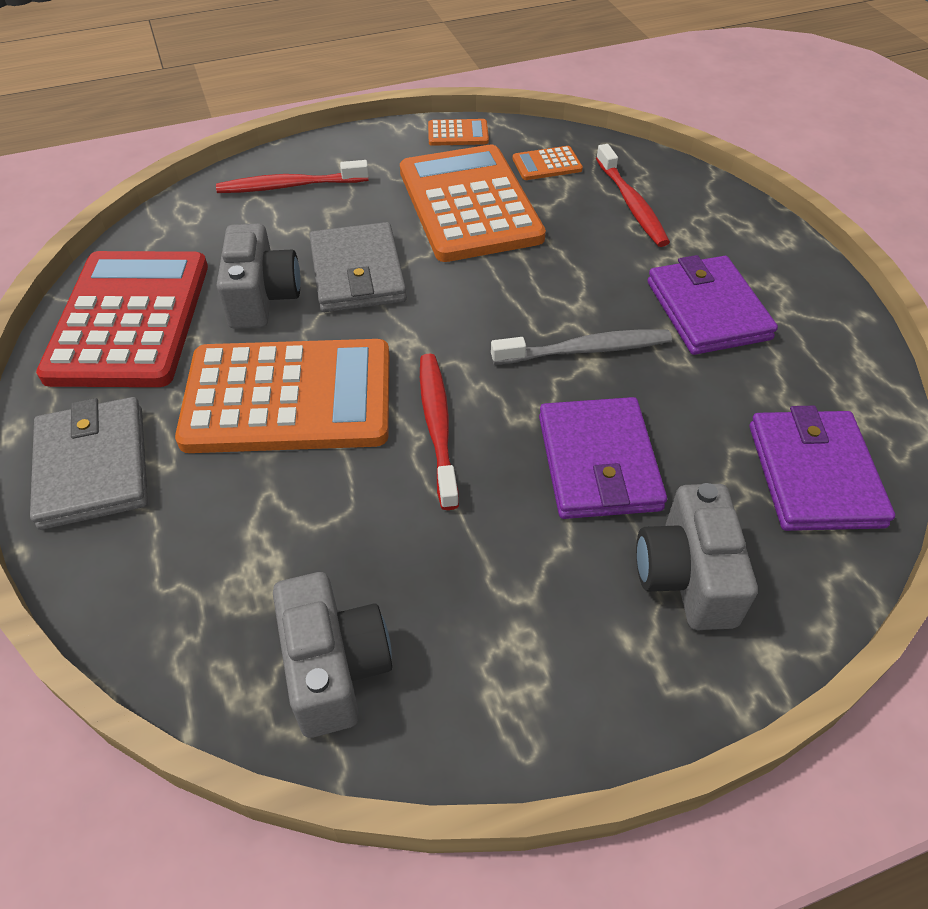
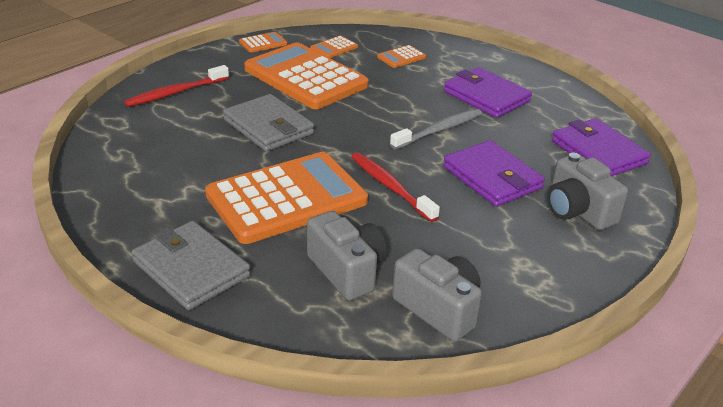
camera: 30 degrees left, 15 degrees down
(130, 319) = (134, 188): red calculator -> none
(262, 297) = (217, 154): grey camera -> grey camera (347, 271)
(631, 204) = (401, 57): red toothbrush -> orange calculator

